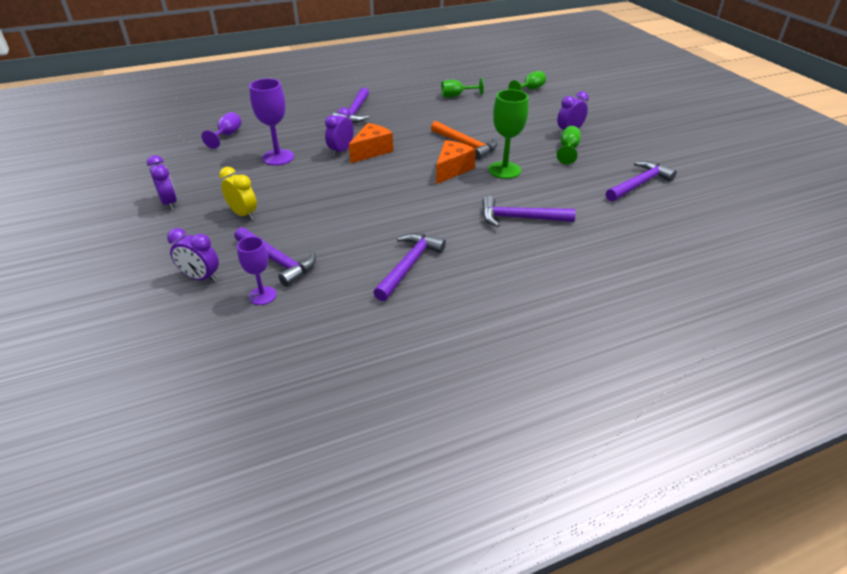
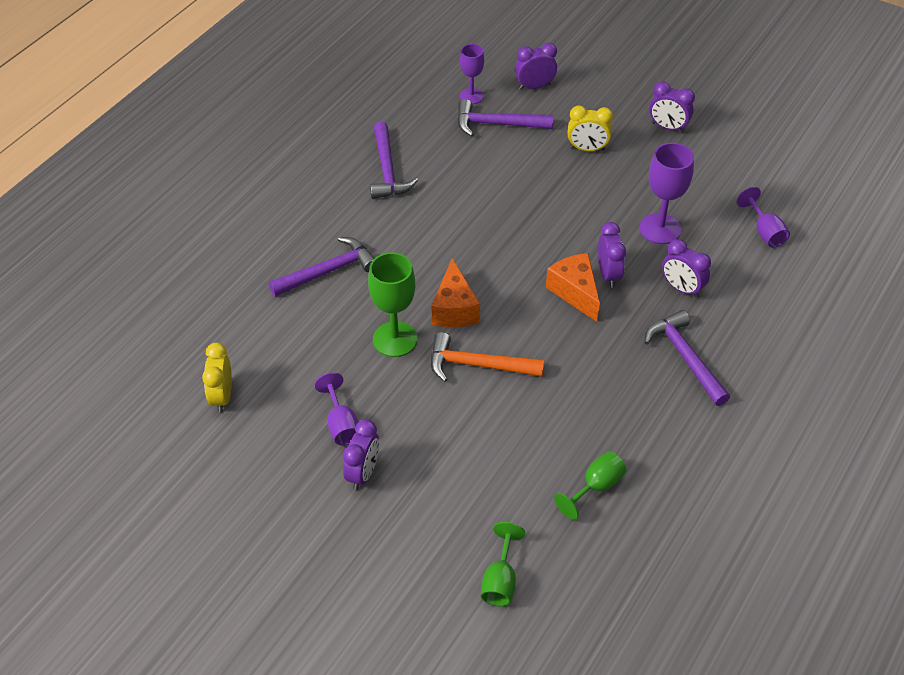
camera: 145 degrees right, 10 degrees up
(312, 132) = (681, 288): none -> purple clock
(371, 151) = (575, 292): orange cheese -> orange cheese turned 150 degrees clockwise
(568, 150) = (341, 424): green goblet -> purple goblet
(639, 184) = (222, 396): purple hammer -> yellow clock

